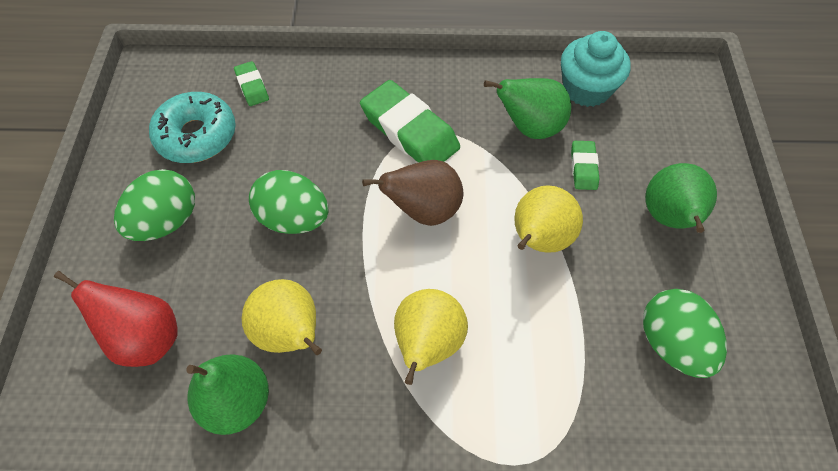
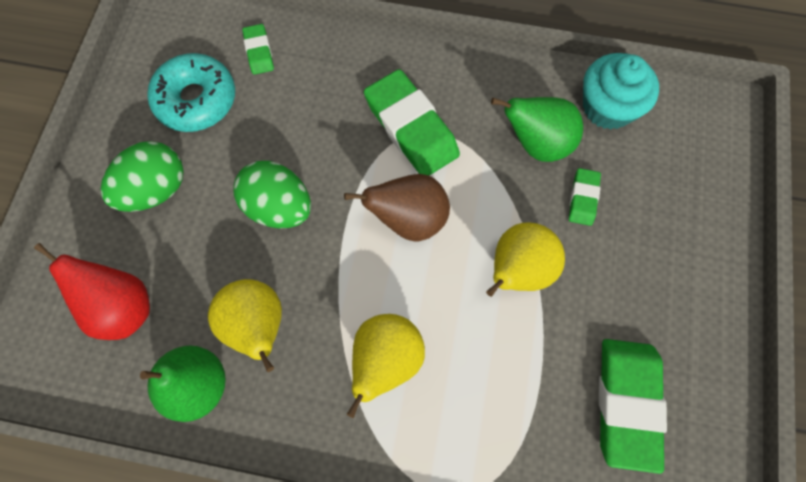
camera: 10 degrees right, 10 degrees up
(668, 218) = (658, 269): green pear -> none
(671, 343) = (626, 403): green egg -> green eraser

